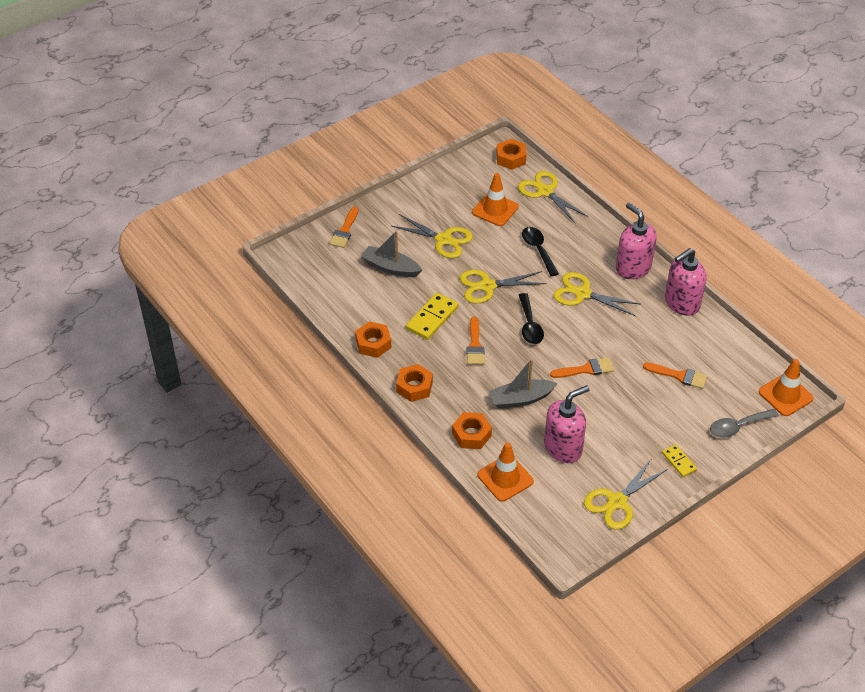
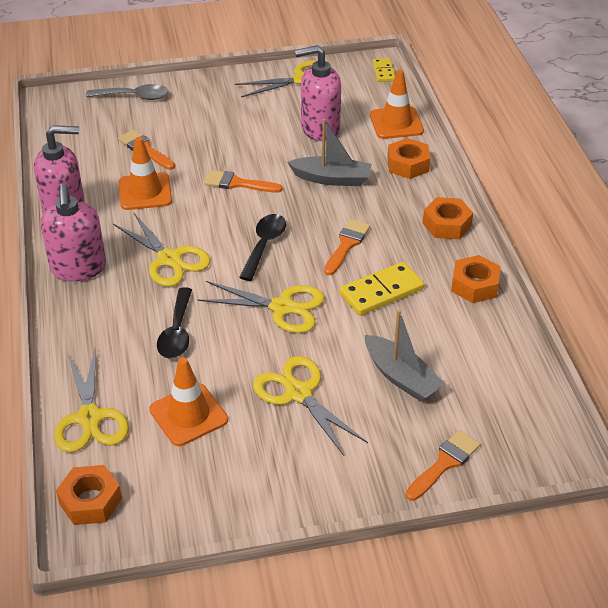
camera: 155 degrees left, 5 degrees down
(679, 461) = (217, 89): yellow domino -> yellow domino (383, 72)
(785, 395) = (59, 105): orange traffic cone -> orange traffic cone (145, 192)

